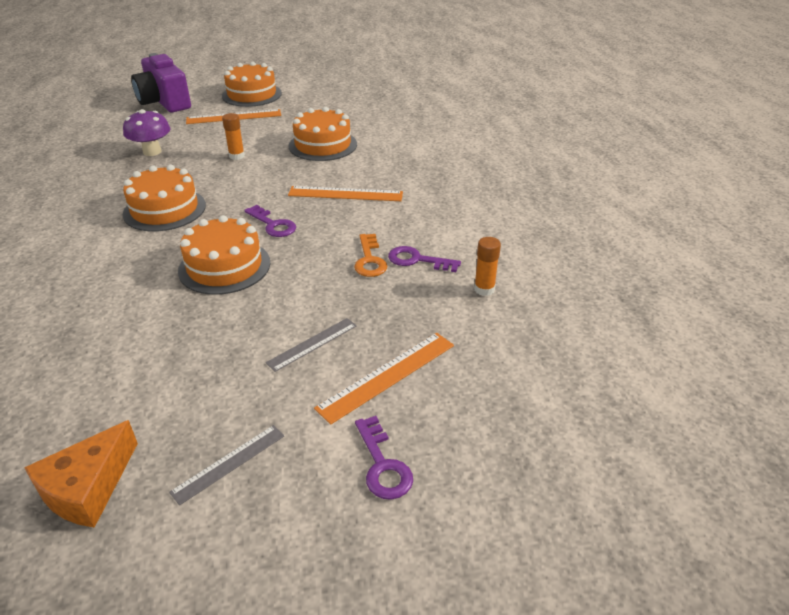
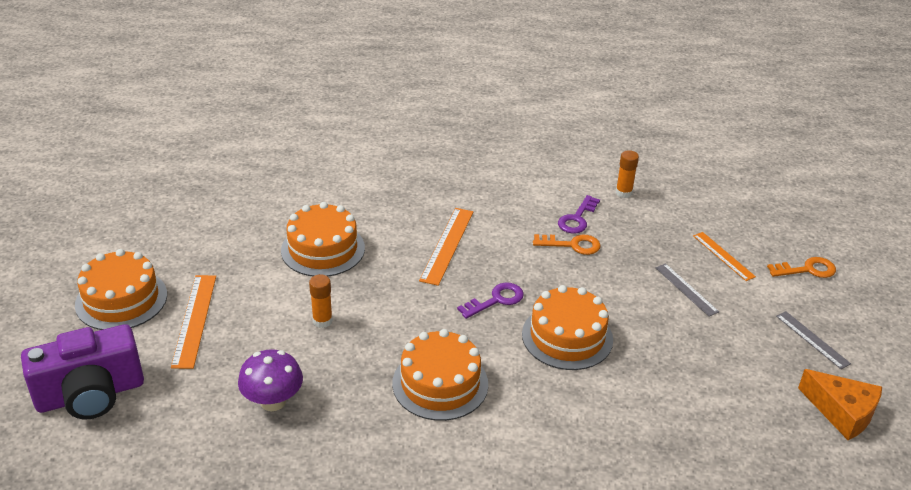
camera: 80 degrees left, 0 degrees up
(383, 465) = (807, 270): purple key -> orange key
(387, 376) = (723, 256): orange ruler -> orange ruler, size x0.65

